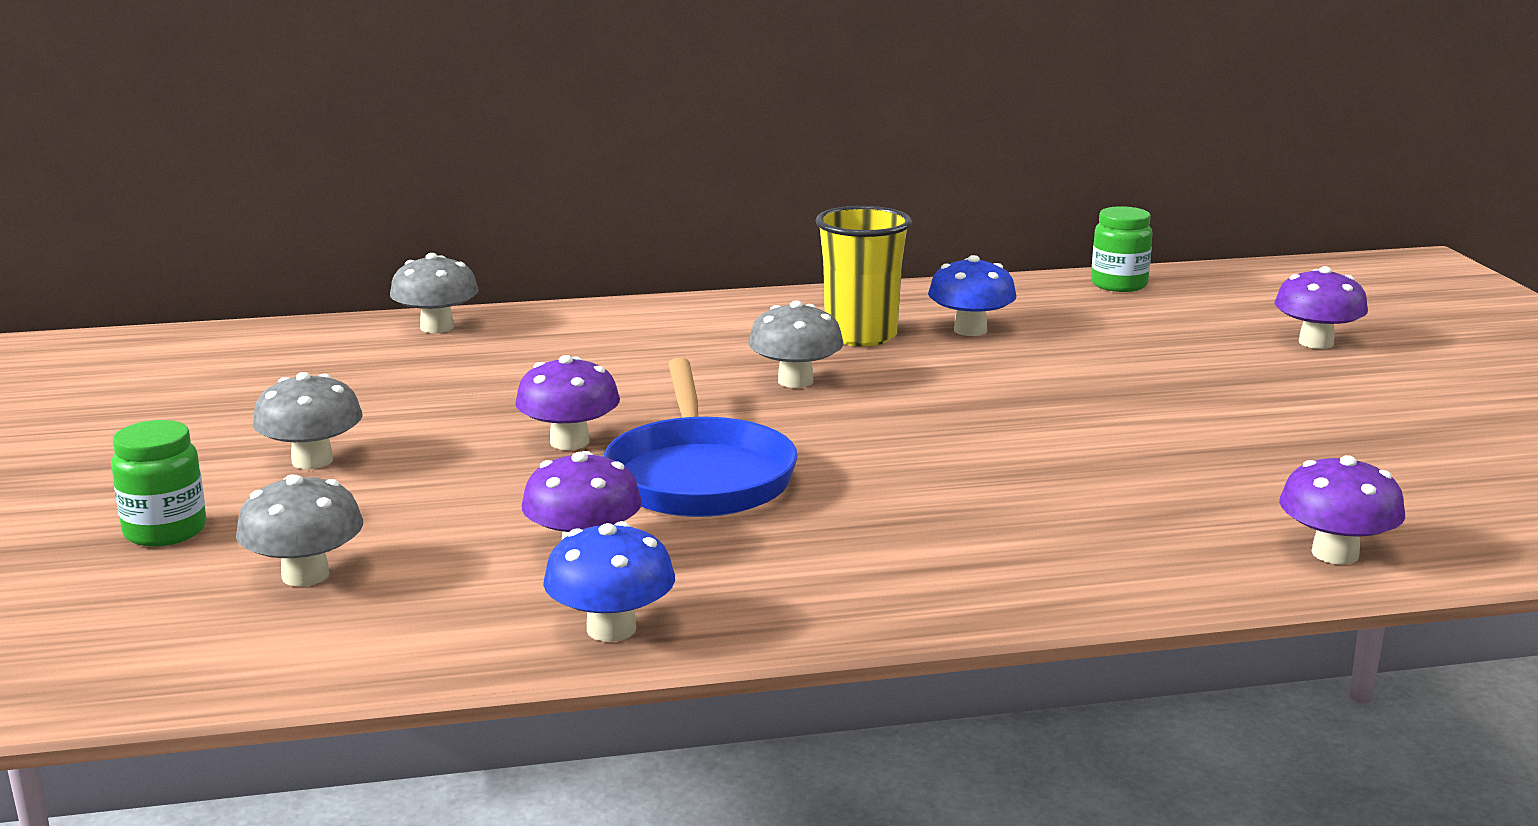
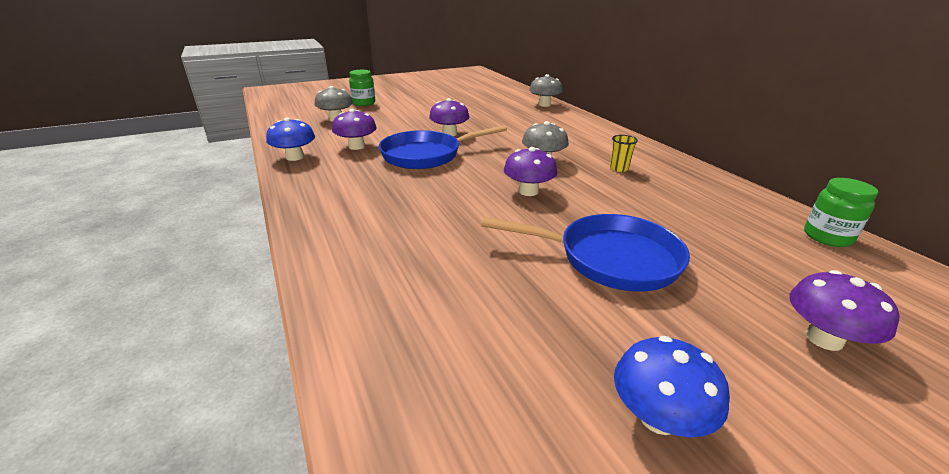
camera: 75 degrees right, 10 degrees up
(312, 461) = (417, 108): grey mushroom -> none
(861, 336) = (619, 168): yellow cup -> yellow cup, size x0.48
(970, 330) = (662, 193): blue mushroom -> blue mushroom (658, 417)
(1159, 397) = (610, 259): none -> blue pan
(1335, 554) = (370, 334): purple mushroom -> purple mushroom (528, 191)

